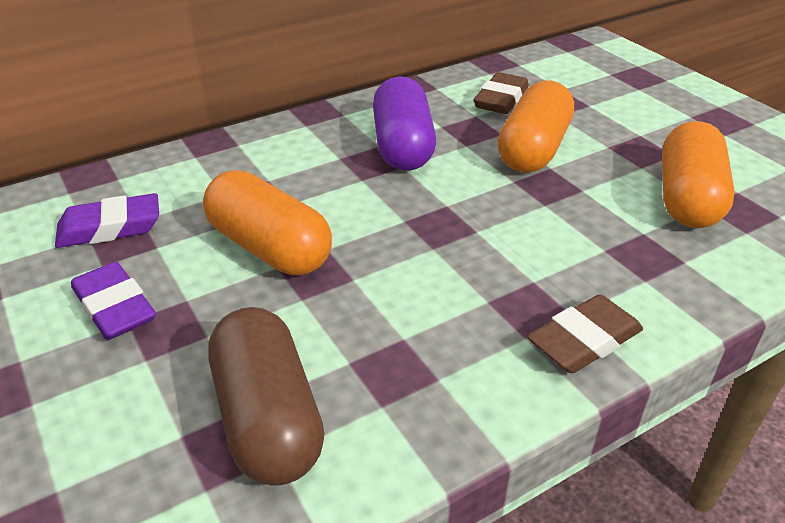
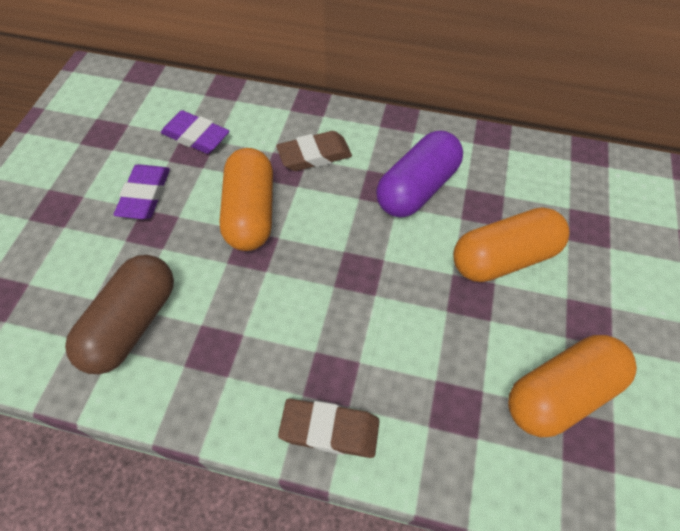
camera: 45 degrees right, 20 degrees up
(501, 100) = (543, 193): brown eraser -> brown eraser (314, 155)

